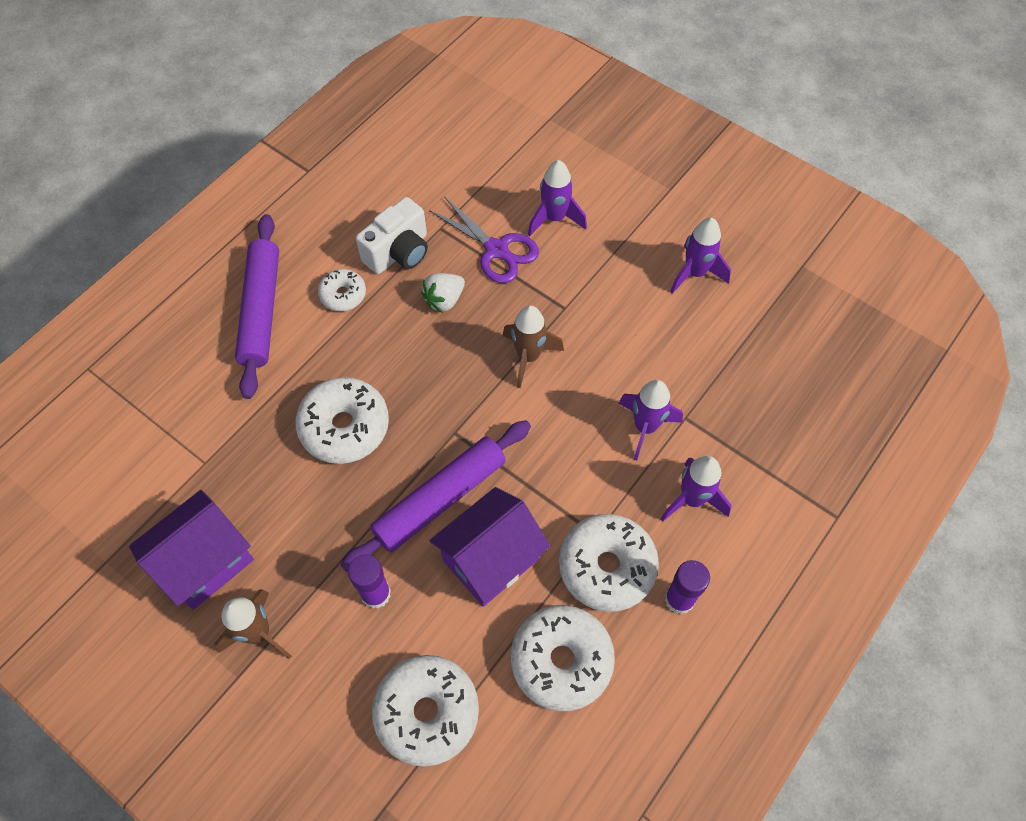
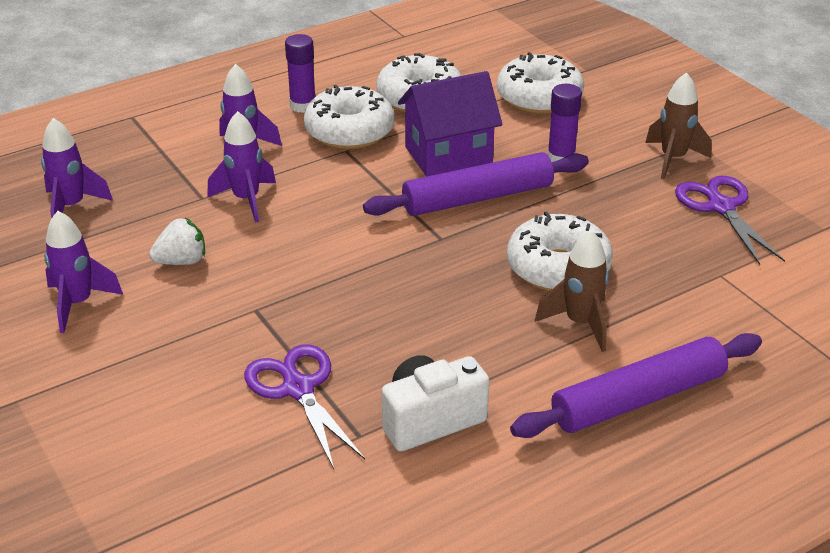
camera: 160 degrees left, 25 degrees down
(205, 562) = (721, 207): purple house -> purple scissors
(261, 310) = (638, 399): purple rolling pin -> purple rolling pin turned 45 degrees clockwise
(343, 295) = (524, 389): white donut -> none
(444, 300) = (395, 352): white strawberry -> white strawberry (182, 261)
(528, 357) = (326, 277): brown rocket -> brown rocket (580, 323)
(554, 218) = (197, 405): purple rocket -> purple rocket (71, 207)

